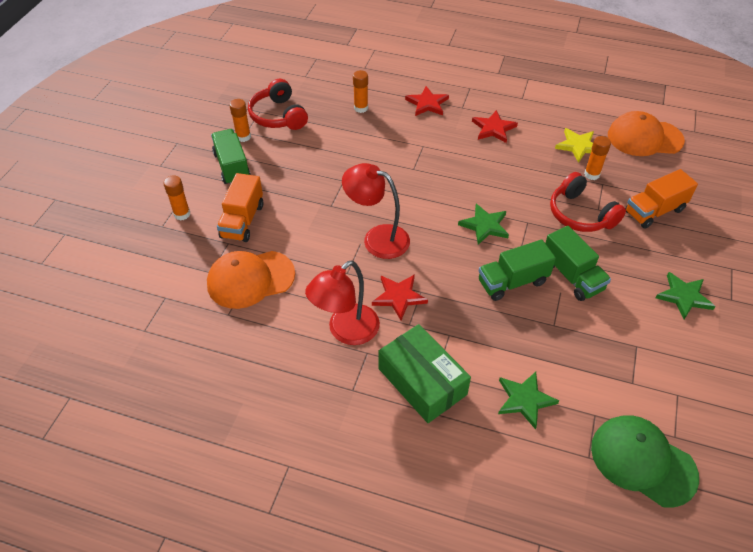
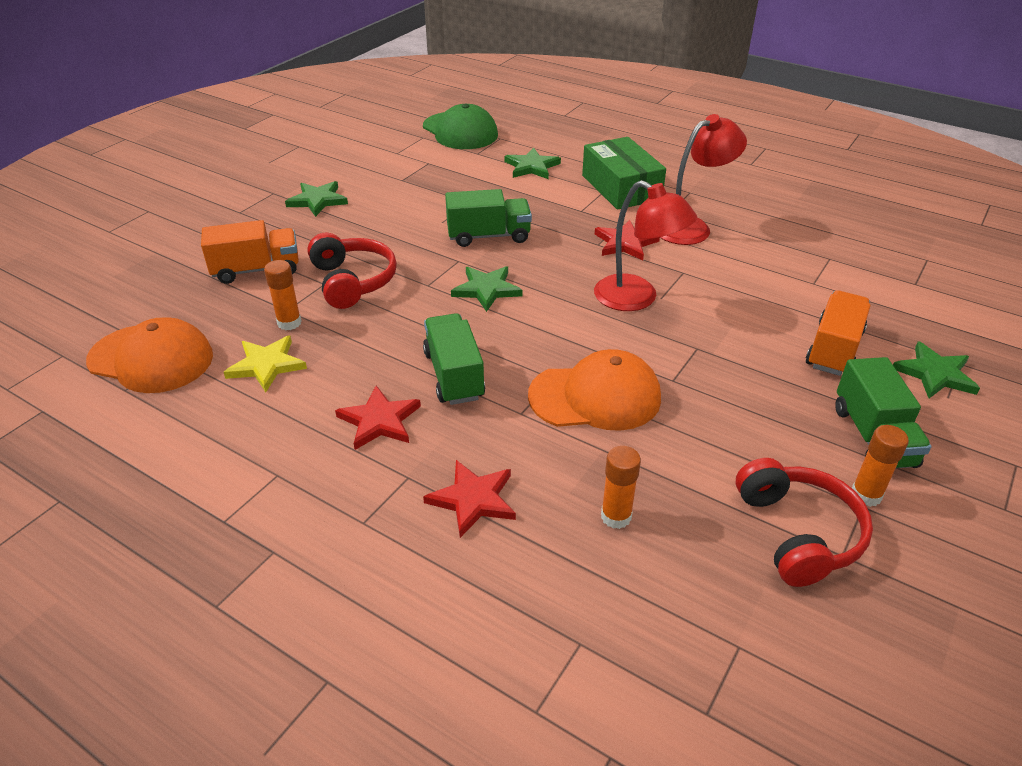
camera: 165 degrees left, 10 degrees down
(182, 214) = (935, 374): orange glue stick -> green star
(250, 279) = (808, 284): orange cap -> orange cap (595, 397)
(572, 276) = (418, 231): green truck -> green truck (454, 375)

